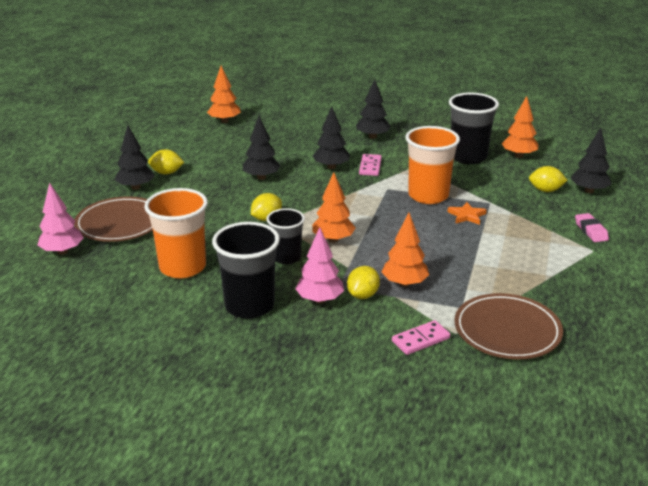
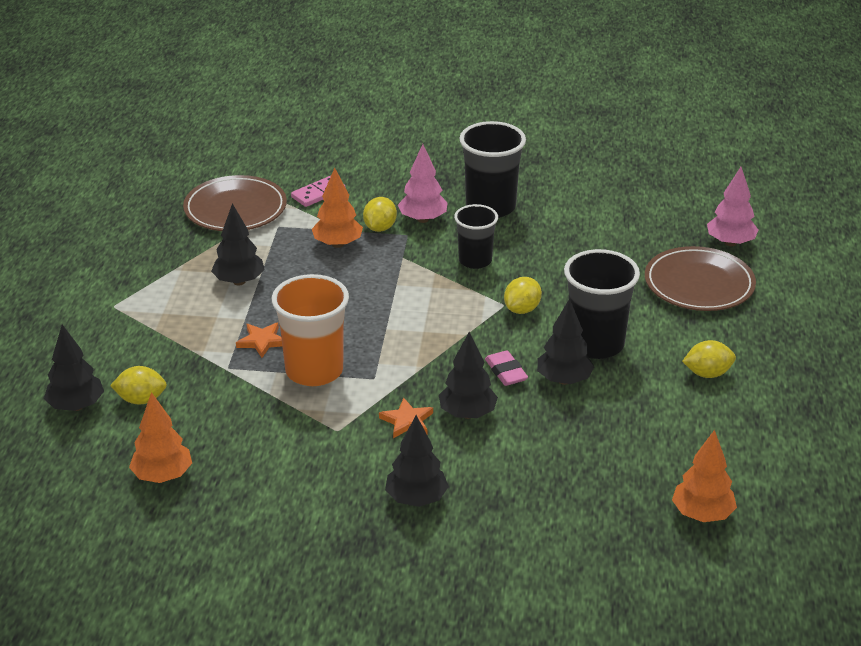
camera: 170 degrees right, 5 degrees up
(136, 187) = (728, 342): black tree -> black tree (239, 281)
(182, 267) = (583, 238): orange cup -> none
(333, 240) = (428, 288): orange tree -> none
(370, 167) = (407, 421): pink domino -> orange star
(468, 157) = (249, 462): black cup -> black cup (596, 344)
(591, 231) = (104, 334): pink eraser -> pink eraser (506, 372)

